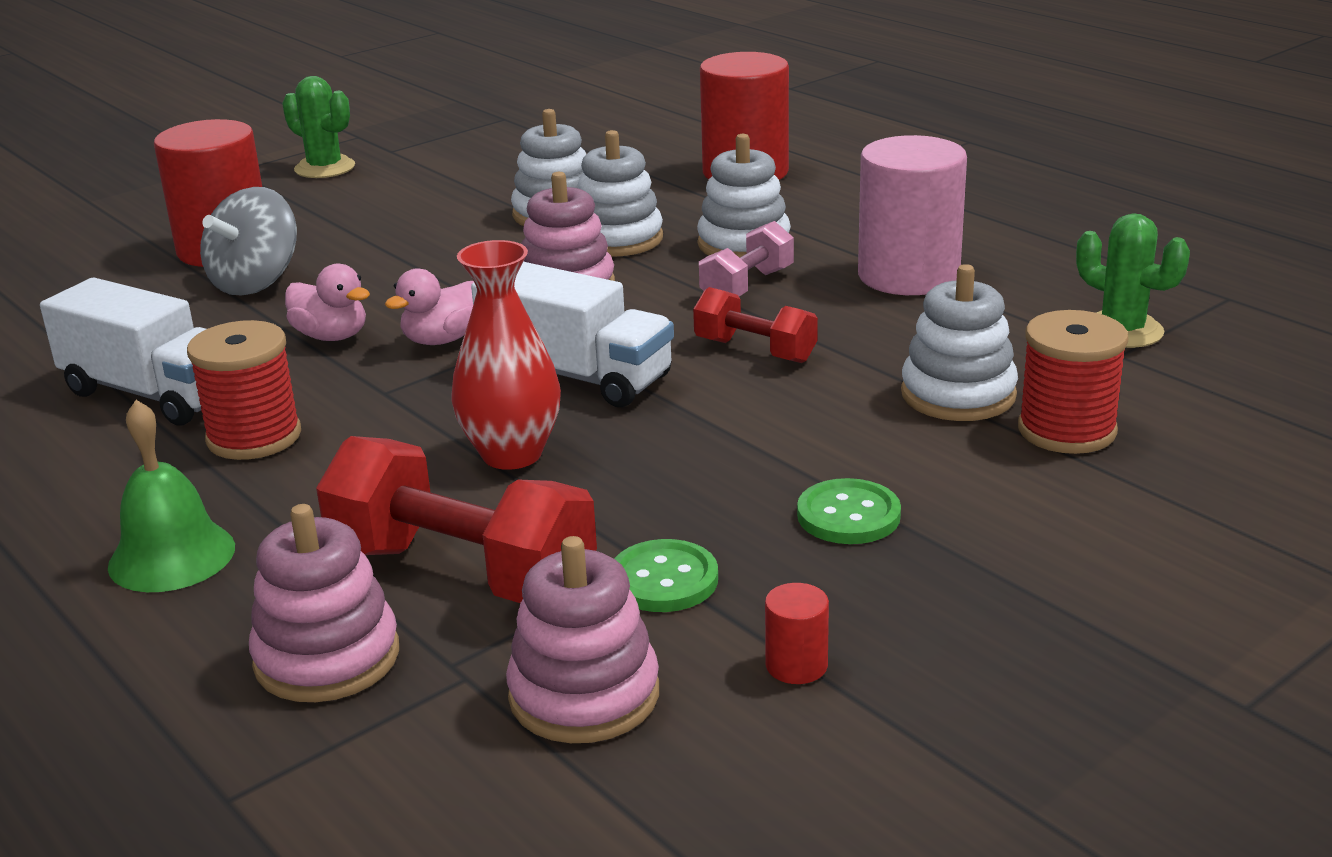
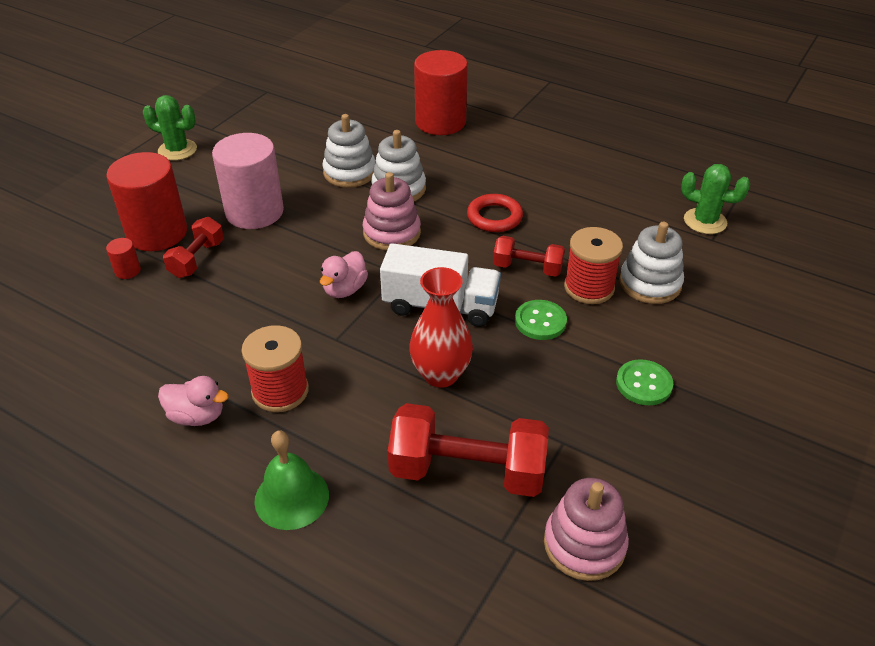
camera: 20 degrees left, 15 degrees up
(153, 394) = (192, 367): white truck -> none
(256, 282) = (197, 259): grey spinning top -> red dumbbell
(327, 657) = (432, 553): pink stacking toy -> none
(331, 336) = (275, 298): pink duck -> pink duck (197, 416)
(664, 580) = (577, 452): green button -> green button (540, 321)
(744, 244) = (473, 183): white stacking toy -> none
(747, 286) = (494, 217): pink dumbbell -> red ring
(796, 665) = (676, 496): red cylinder -> red cylinder (127, 271)
(908, 276) = (576, 195): pink cylinder -> pink cylinder (254, 212)
(1066, 430) = (716, 300): red spool -> red spool (589, 287)

